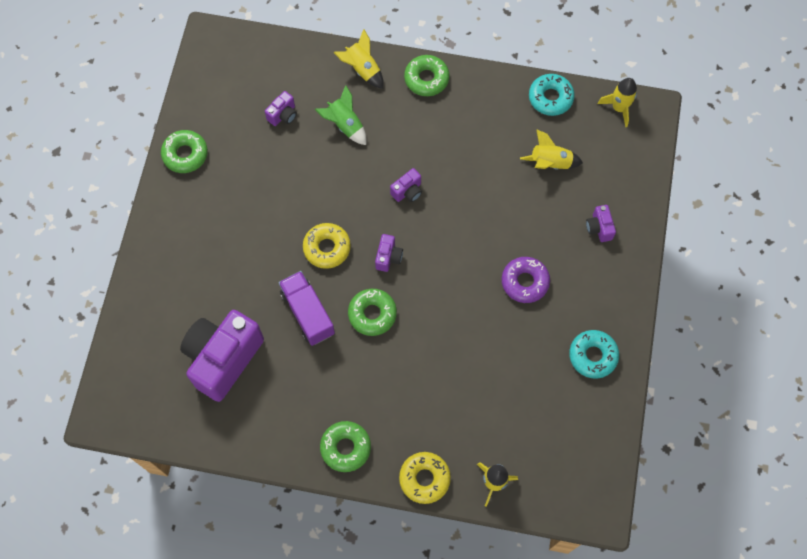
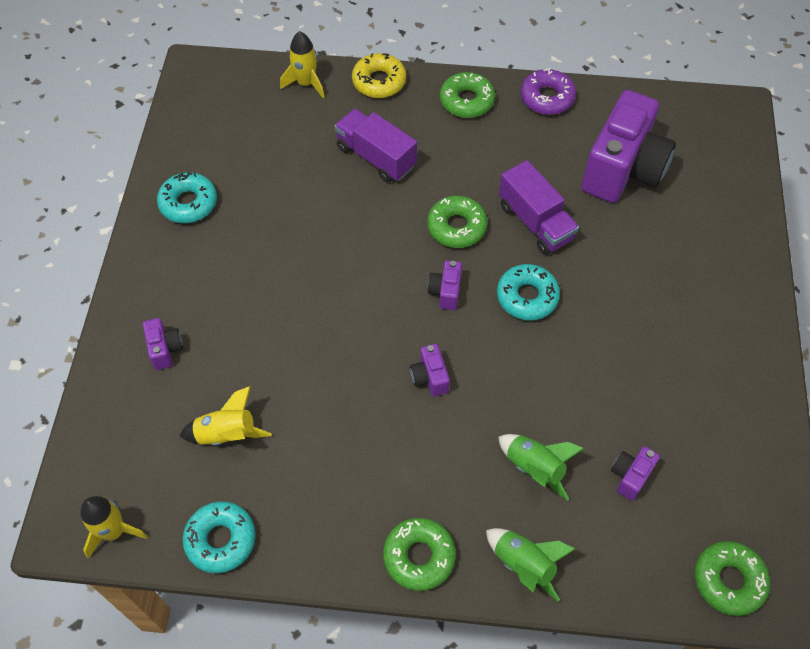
camera: 175 degrees right, 10 degrees down
(185, 154) = (754, 404): green donut -> green donut (728, 580)
(327, 248) = (527, 297): yellow donut -> turquoise donut
(362, 69) = (523, 565): yellow rocket -> green rocket
(407, 191) = (429, 377): purple camera -> purple camera turned 60 degrees counterclockwise
(433, 390) = (376, 157): none -> purple truck
(525, 282) = (268, 276): purple donut -> purple donut (547, 98)

